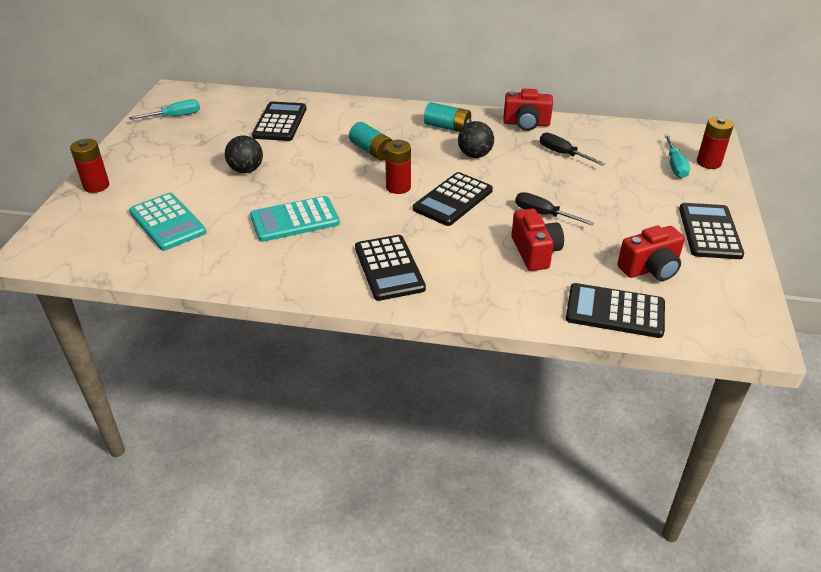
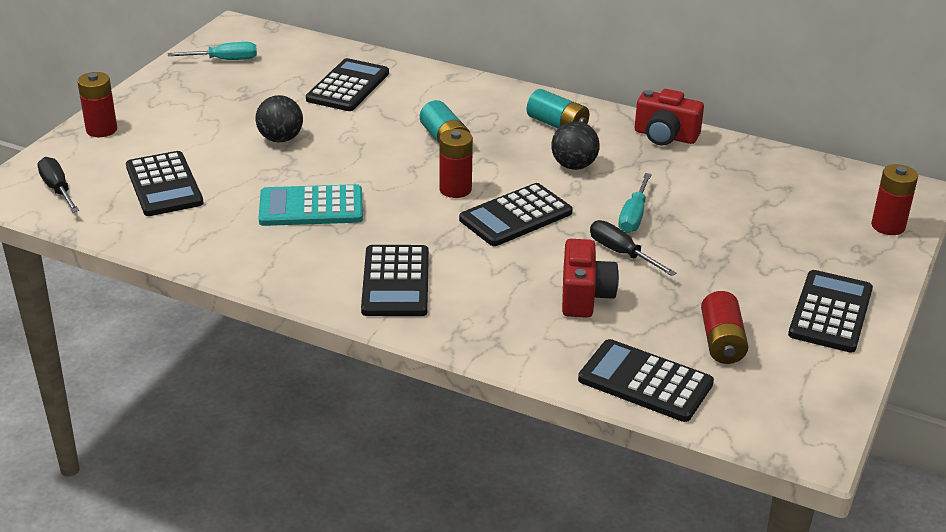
camera: 15 degrees right, 5 degrees down
(167, 222) = (164, 185): turquoise calculator -> black calculator
(562, 154) = (691, 182): black screwdriver -> black screwdriver (57, 189)
(650, 269) = (722, 342): red camera -> red battery
(675, 166) = (837, 223): turquoise screwdriver -> turquoise screwdriver (633, 216)

